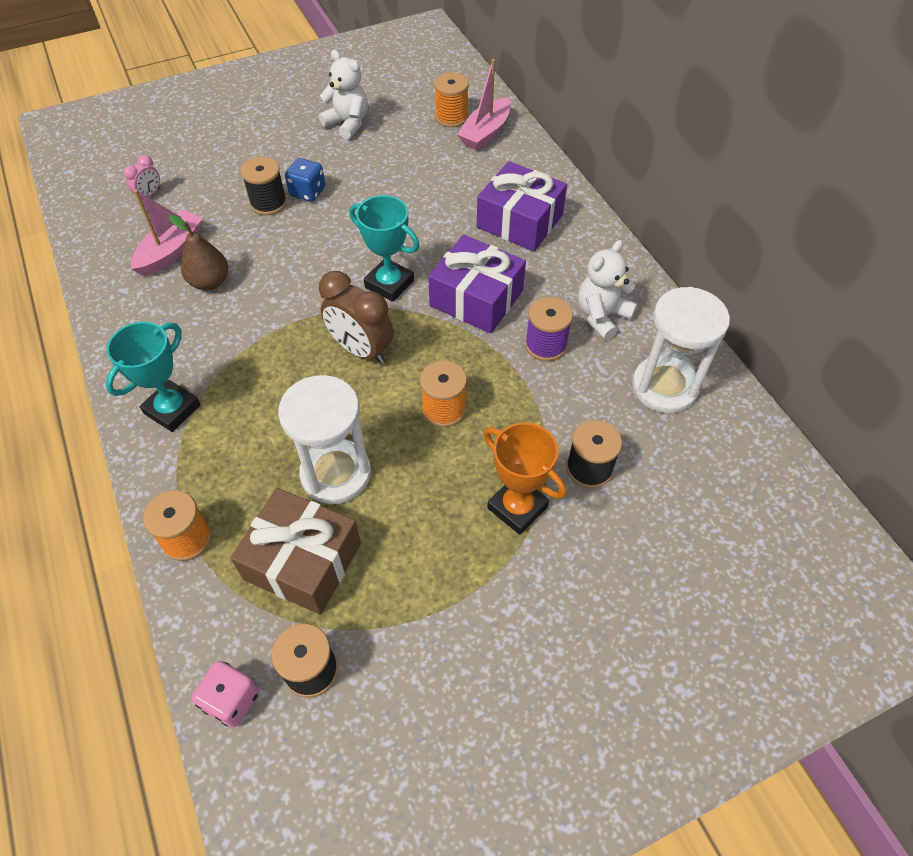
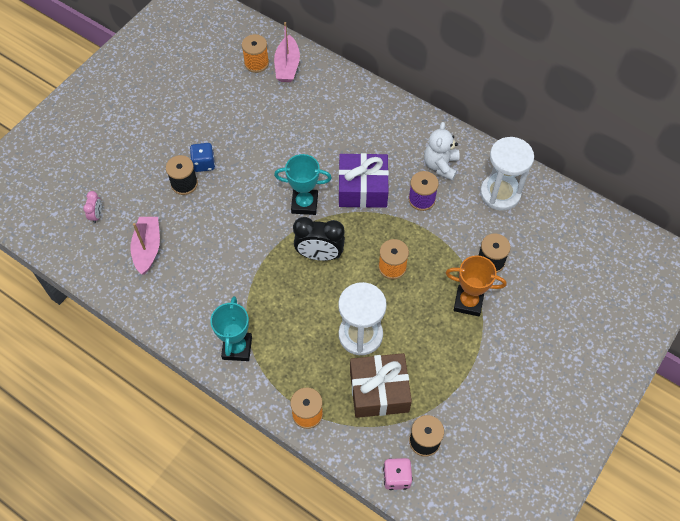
camera: 30 degrees left, 5 degrees up
(210, 282) = (191, 257): brown pear -> none
(347, 124) = (190, 99): white teddy bear -> none
(361, 350) = (319, 255): brown clock -> black clock
(519, 221) = (353, 123): purple gift -> none

